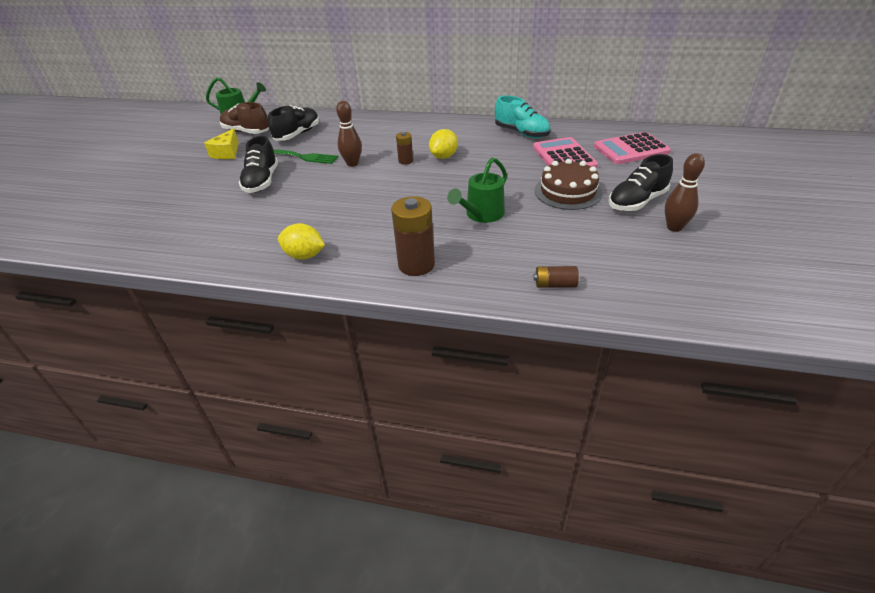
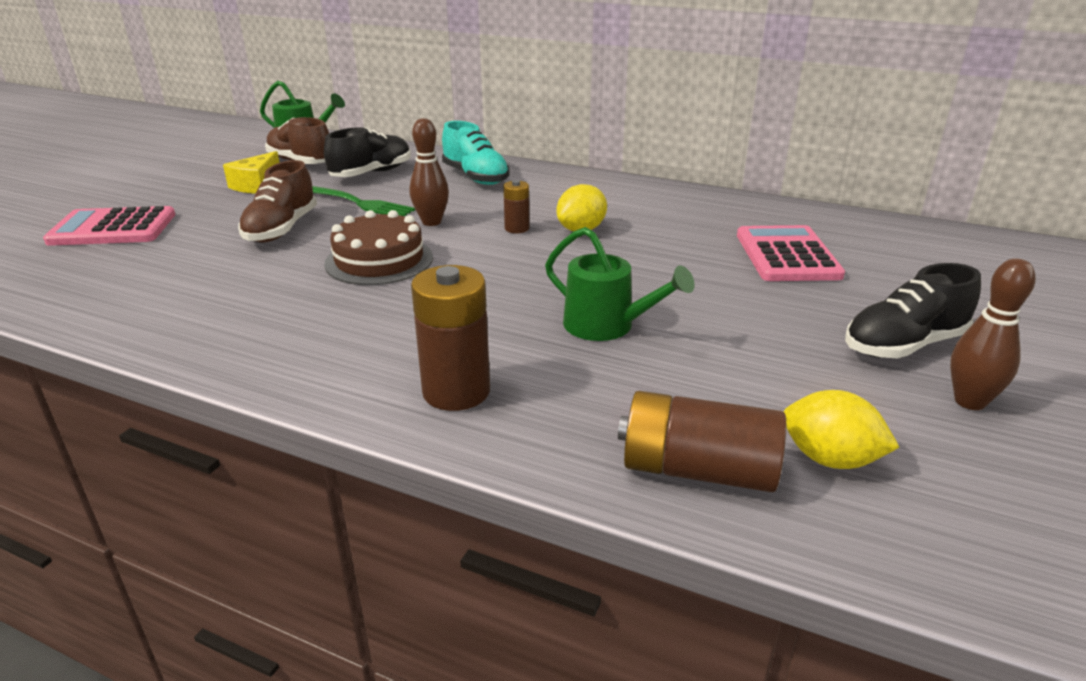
camera: 10 degrees right, 10 degrees down
(262, 181) = (281, 229): black shoe -> brown shoe
(304, 255) = (280, 347): yellow lemon -> yellow lemon (830, 459)
(481, 214) = (607, 326): green watering can -> green watering can turned 105 degrees counterclockwise
(521, 133) = (725, 211): turquoise shoe -> turquoise shoe (475, 177)
(555, 285) = (697, 470): brown battery -> brown battery, size x1.87
(568, 192) = (776, 311): brown cake -> brown cake (379, 260)
(631, 149) = (914, 258): pink calculator -> pink calculator (113, 228)

